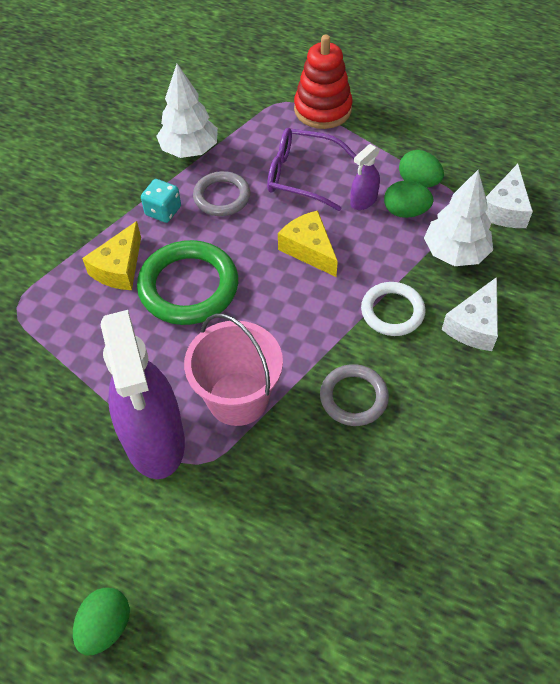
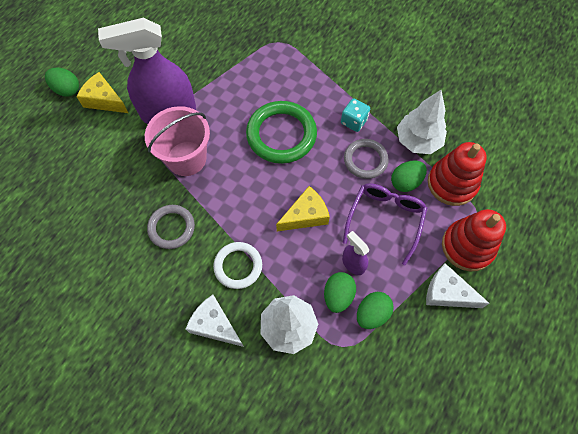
camera: 95 degrees right, 10 degrees up
(119, 268) = (303, 95): yellow cheese -> yellow cheese (104, 100)
(246, 121) = (452, 183): none -> red stacking toy
(249, 159) = (405, 182): none -> green egg
(505, 209) = (333, 384): white cheese -> white cheese (447, 293)

